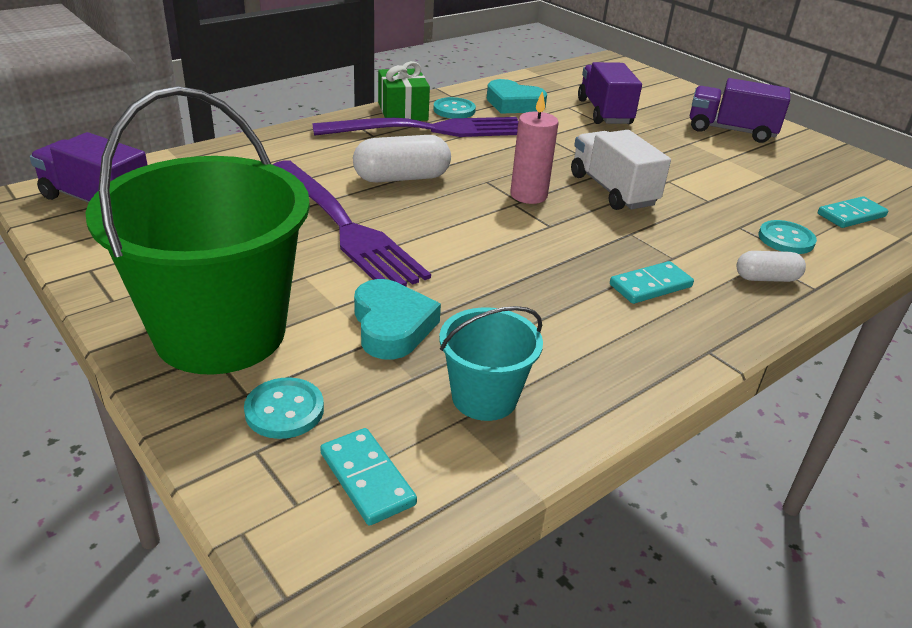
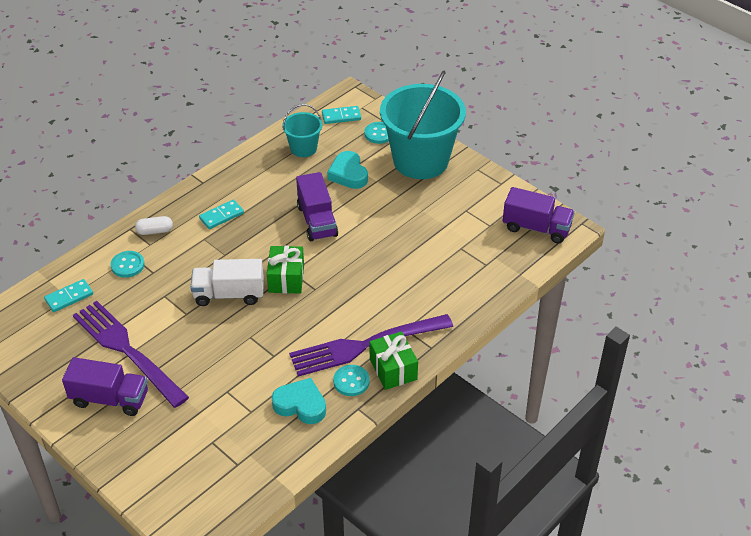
camera: 175 degrees right, 10 degrees up
(220, 333) = (420, 160): green bucket -> turquoise bucket
(344, 226) = (392, 231): purple fork -> purple fork (127, 351)
(367, 479) = (341, 116): turquoise domino -> turquoise domino turned 60 degrees counterclockwise
(401, 178) = (371, 281): white capsule -> none
(528, 195) = (286, 279): pink candle -> green gift
(604, 112) = (218, 408): purple truck -> purple truck (317, 221)
(612, 190) = (229, 294): white truck -> white truck turned 120 degrees clockwise

